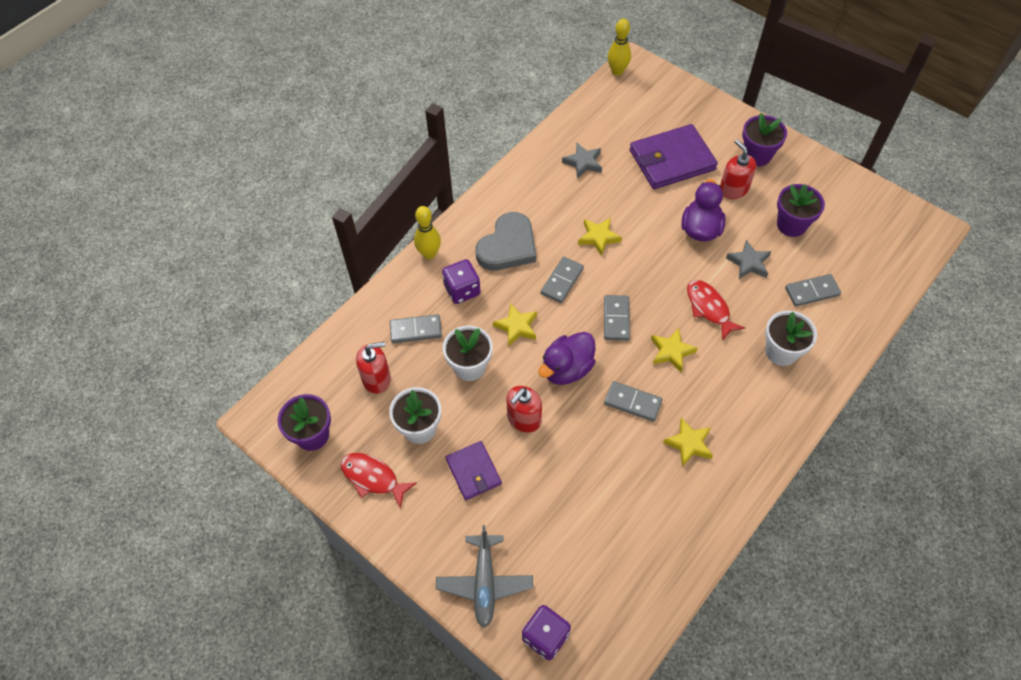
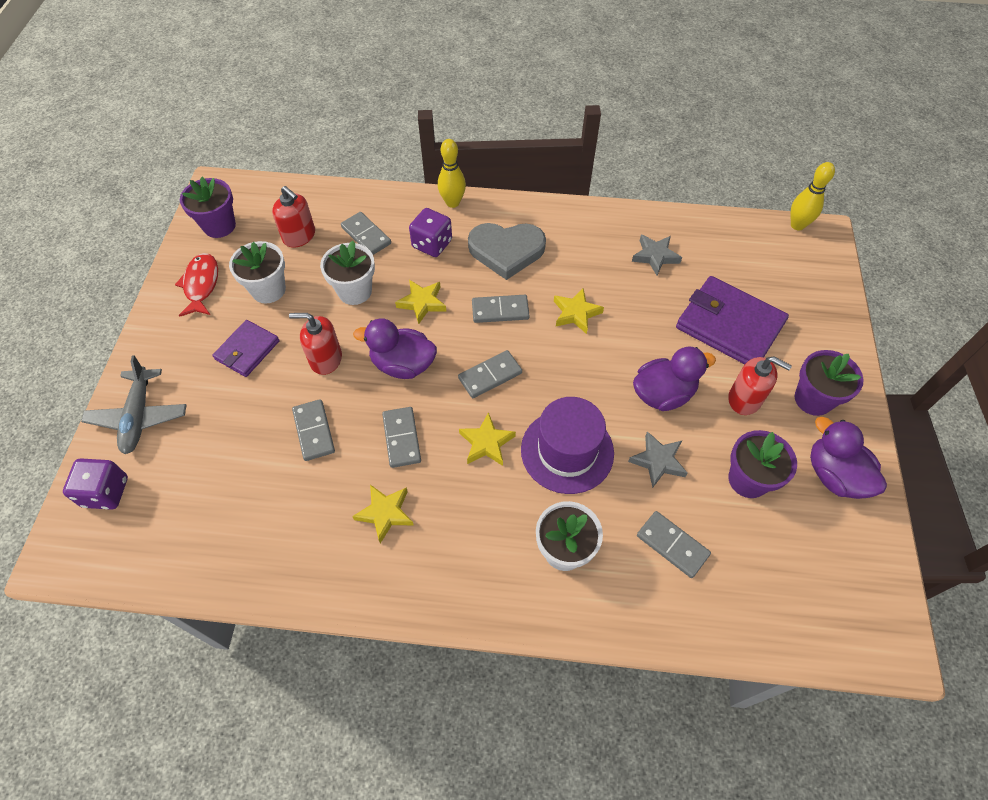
camera: 55 degrees right, 0 degrees up
(484, 583) = (139, 416): grey plane -> grey plane turned 60 degrees counterclockwise
(587, 458) = (314, 431): none -> grey domino
(709, 308) = (567, 451): red fish -> purple hat
(733, 189) = (744, 399): red soap dispenser -> red soap dispenser turned 90 degrees clockwise
(815, 181) = (834, 475): none -> purple duck

